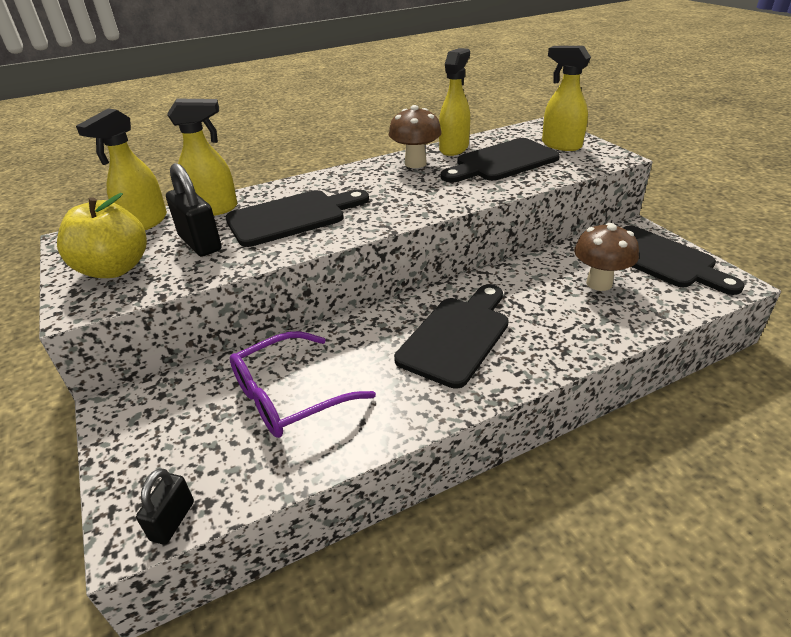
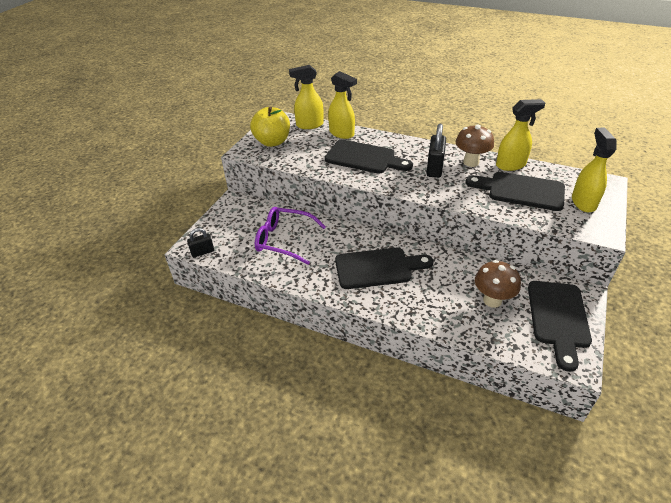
camera: 50 degrees right, 5 degrees up
(200, 243) = (313, 148): black padlock -> black padlock (434, 168)

